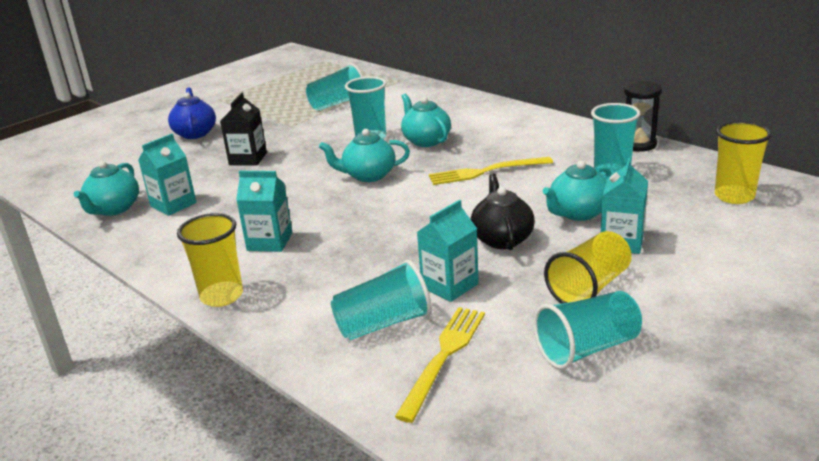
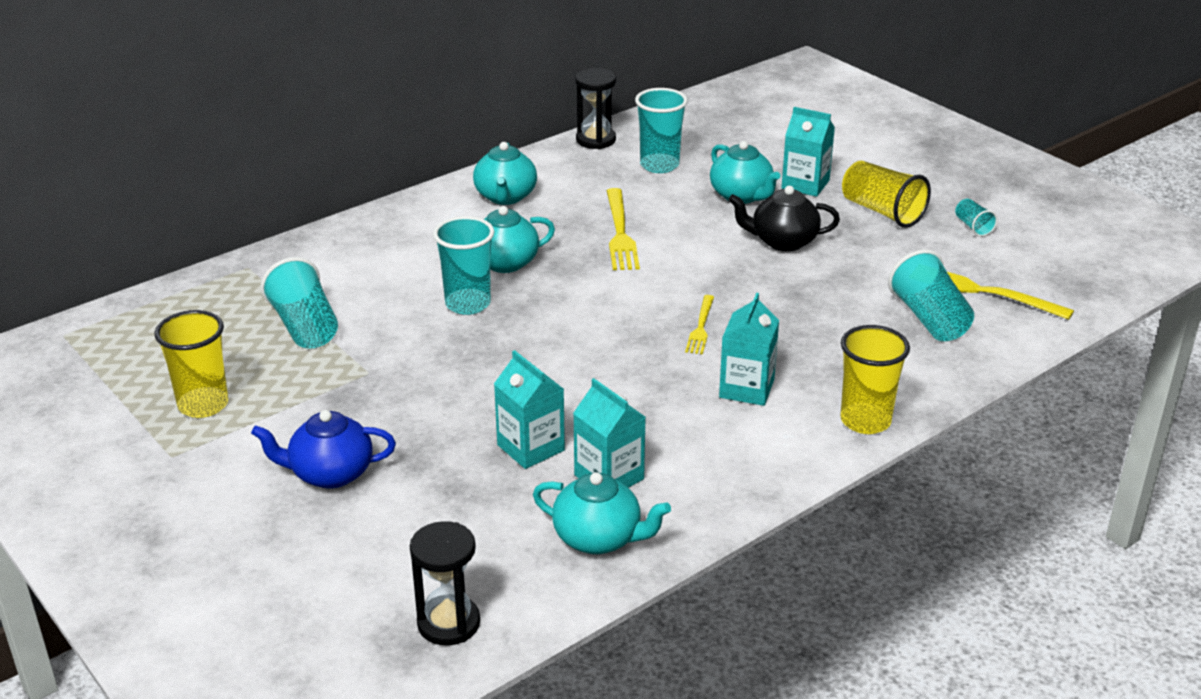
camera: 85 degrees left, 5 degrees up
(60, 179) = (448, 623): none -> black hourglass
(248, 159) = (478, 412): black carton -> none
(354, 216) = (701, 327): none -> yellow fork
(368, 175) = (591, 312): turquoise teapot -> turquoise teapot (505, 197)
(449, 285) = (867, 278): turquoise carton -> turquoise carton (530, 448)
(587, 348) = (973, 227): turquoise cup -> turquoise cup, size x0.52
(734, 196) = (735, 120): yellow cup -> yellow cup (203, 405)

